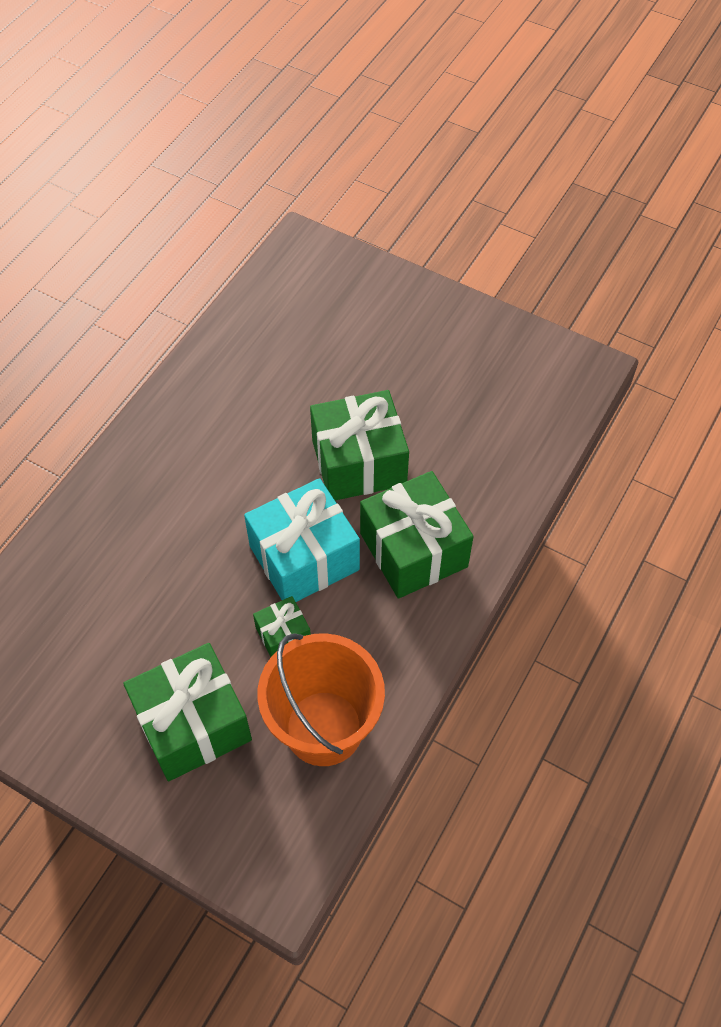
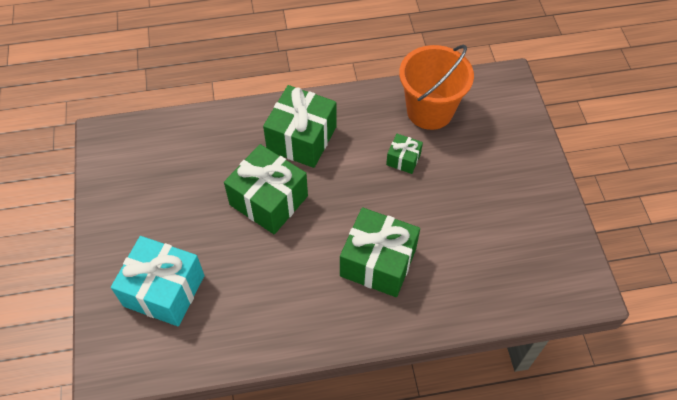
camera: 130 degrees left, 0 degrees up
(193, 724) = (483, 161): green gift -> green gift (378, 262)
(304, 558) = (353, 182): turquoise gift -> turquoise gift (164, 290)

